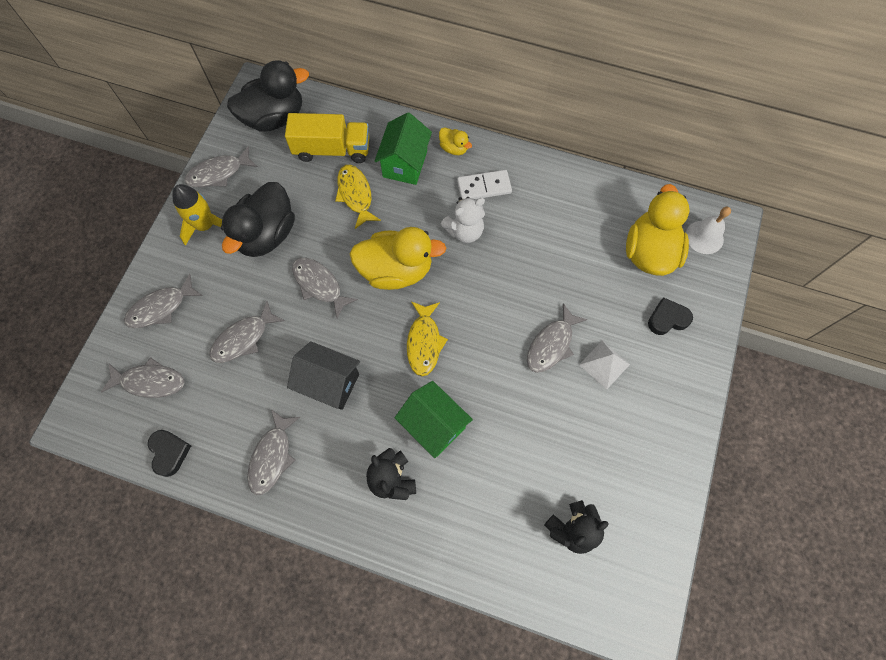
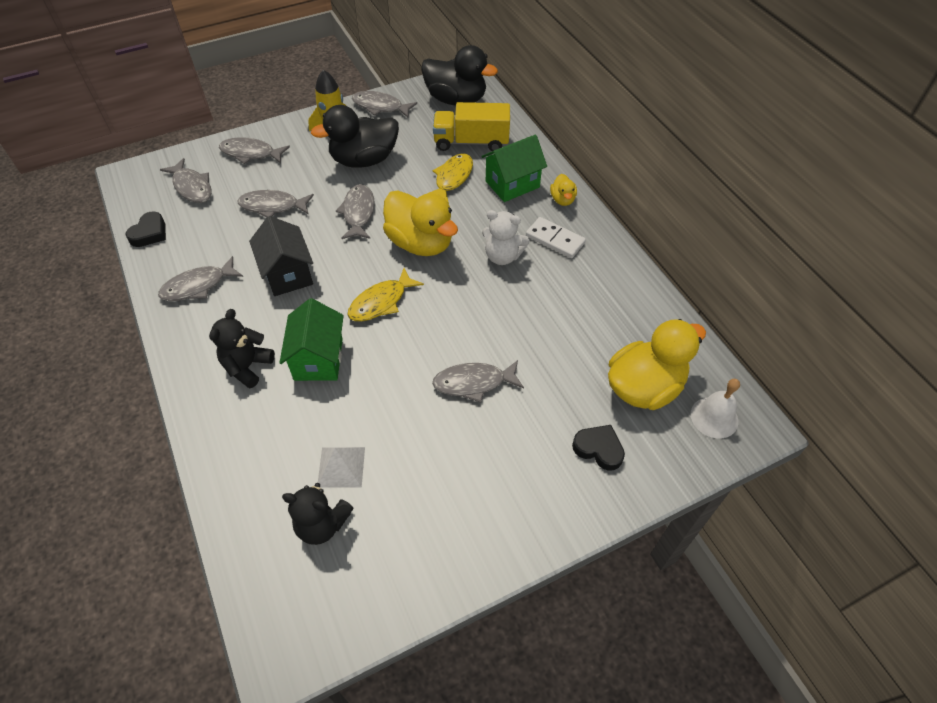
camera: 45 degrees right, 15 degrees down
(332, 149) = (471, 142): yellow truck -> yellow truck turned 135 degrees clockwise
(604, 364) = (499, 434): white pyramid -> white pyramid (341, 467)

